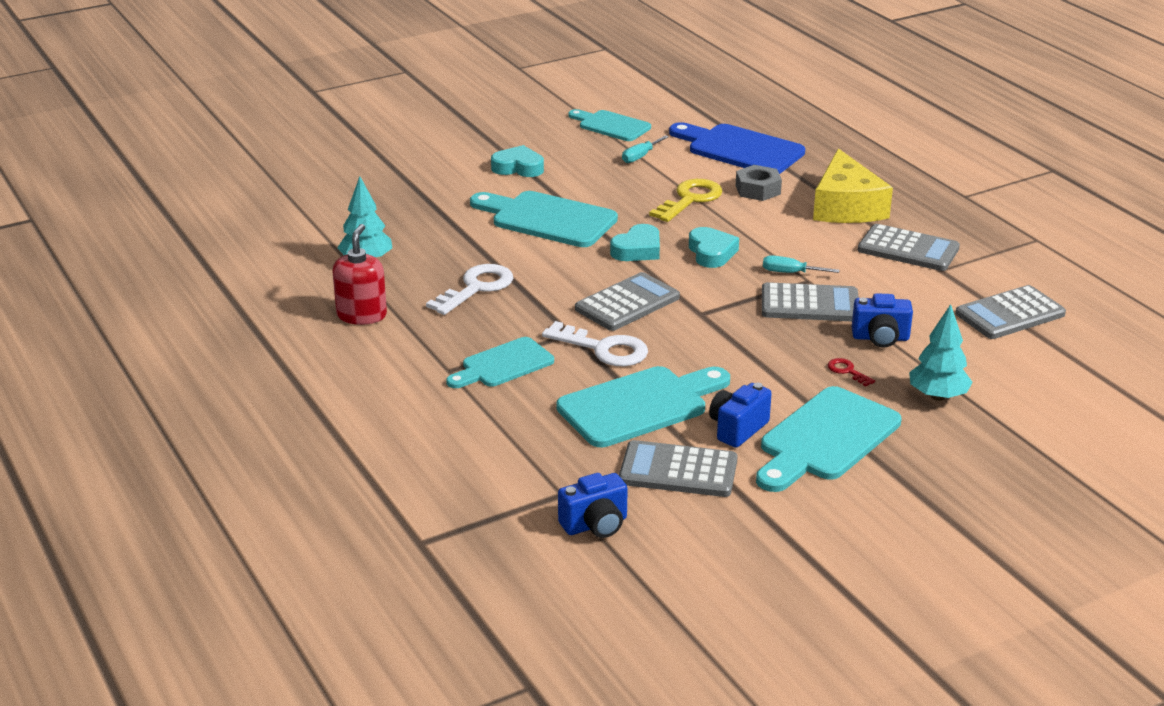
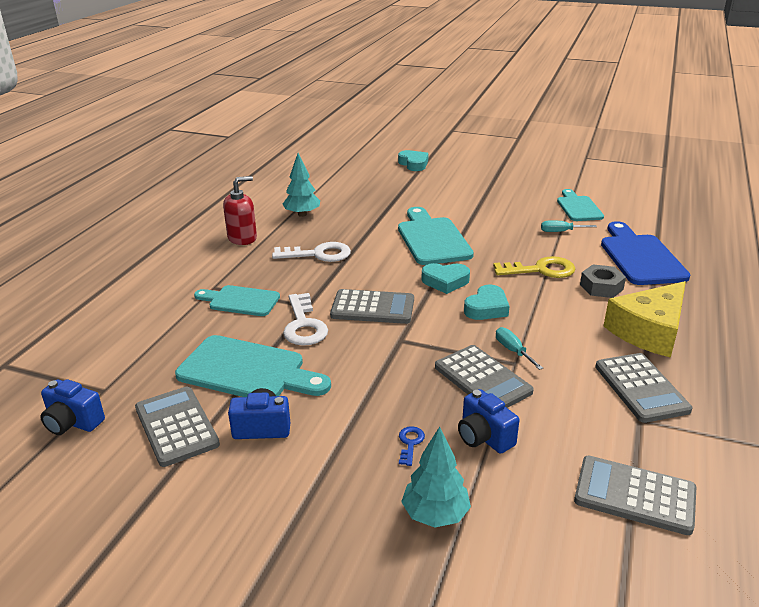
camera: 50 degrees right, 0 degrees up
(518, 168) = (475, 206): turquoise heart -> turquoise heart (413, 164)
(825, 439) = (294, 479): turquoise cutting board -> none
(847, 371) = (410, 443): red key -> blue key

